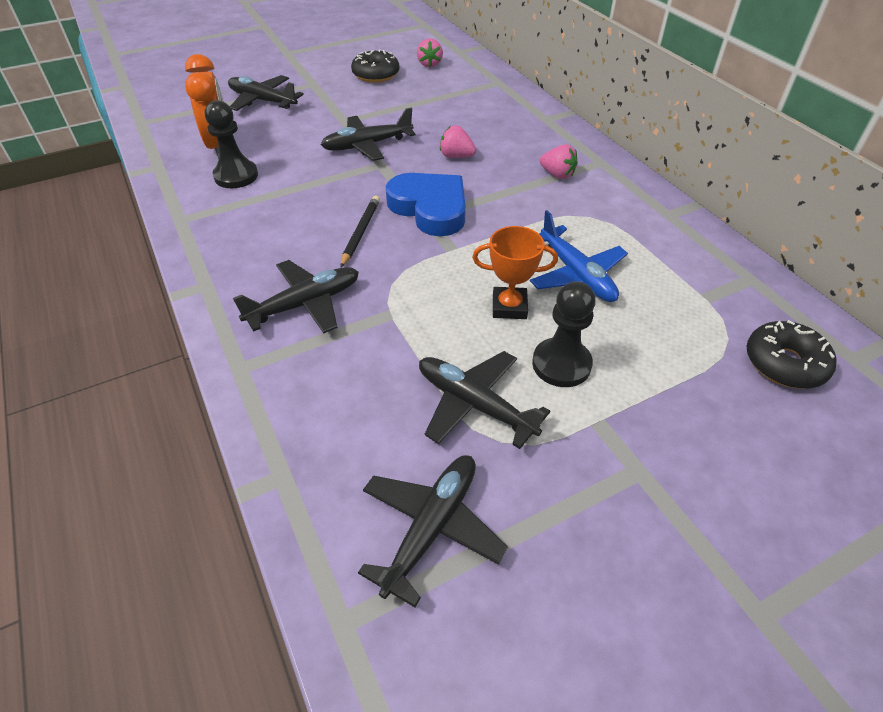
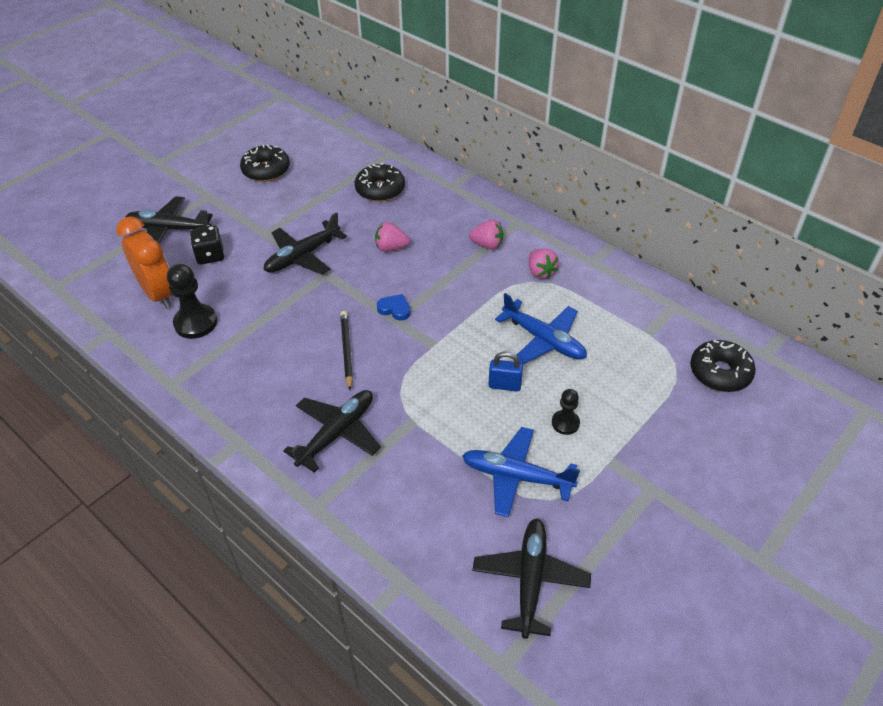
camera: 20 degrees left, 0 degrees up
(284, 127) = (210, 255): none -> black dice
(429, 64) = (313, 145): pink strawberry -> pink strawberry (540, 272)
(430, 208) = (395, 309): blue heart -> blue heart, size x0.42
(473, 108) = (380, 190): none -> black donut
(475, 404) = (516, 477): black plane -> blue plane
(509, 307) = (504, 385): orange trophy -> blue padlock
(561, 364) = (565, 423): black pawn -> black pawn, size x0.59

